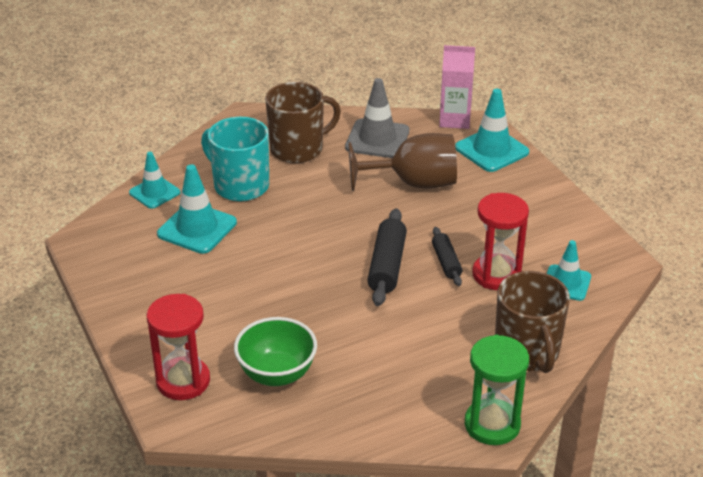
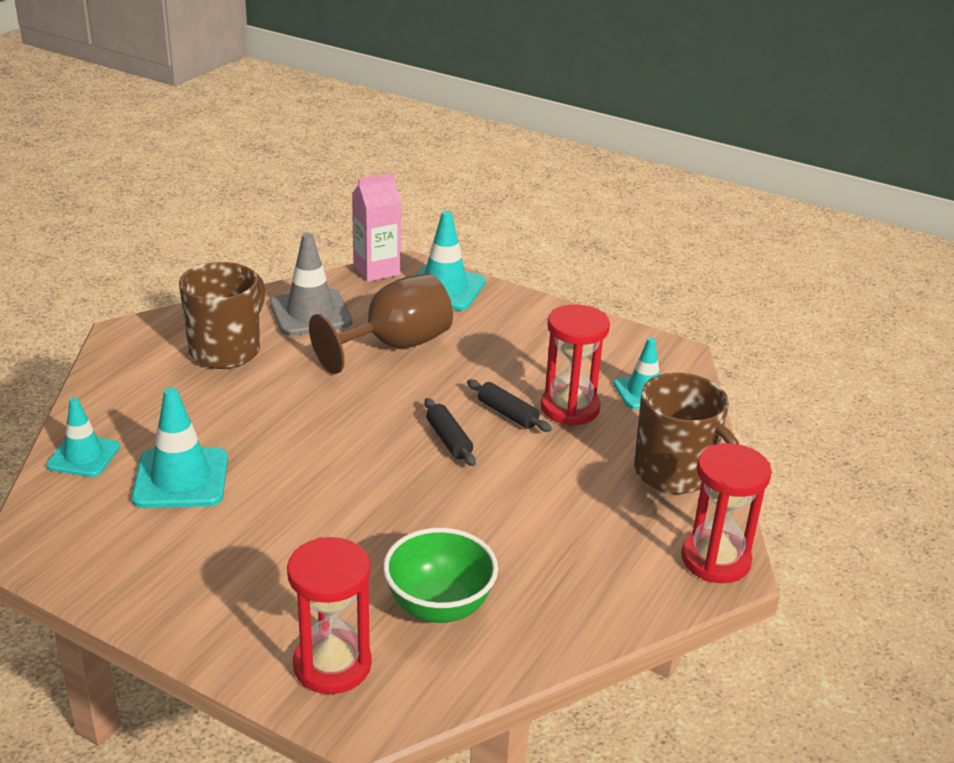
camera: 35 degrees left, 5 degrees down
(240, 185) = (191, 412): turquoise mug -> none
(387, 266) = (449, 440): black rolling pin -> black rolling pin, size x0.62
(492, 424) = (715, 560): green hourglass -> red hourglass

